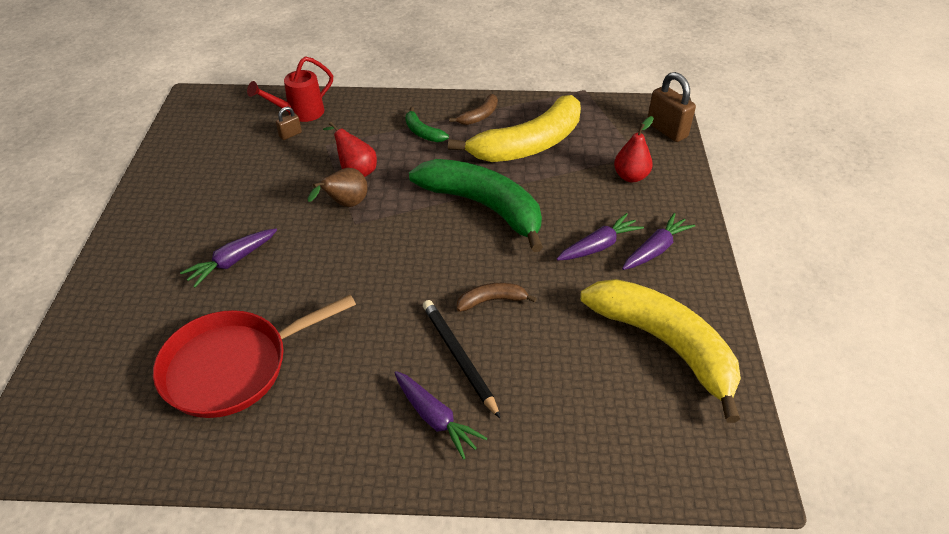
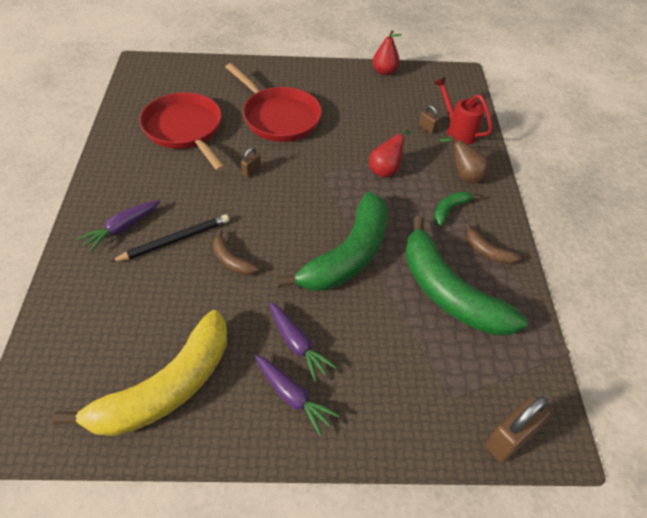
camera: 85 degrees right, 5 degrees up
(232, 262) = (278, 117): purple carrot -> red pan
(339, 287) = (251, 171): none -> brown padlock
(345, 204) = (343, 167): brown pear -> brown pear (464, 176)
(491, 300) = (231, 260): brown banana -> brown banana turned 150 degrees clockwise
(529, 145) = (448, 293): yellow banana -> green banana
(630, 177) = (409, 386): red pear -> red pear (384, 72)

